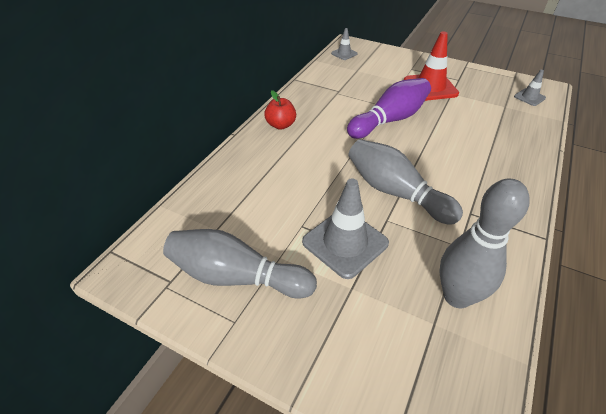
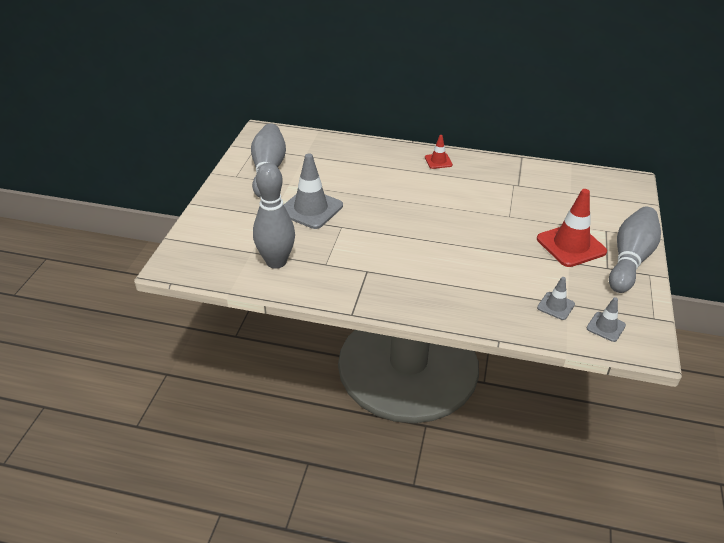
camera: 75 degrees right, 5 degrees down
(281, 125) = (438, 161): red apple -> red traffic cone
(344, 54) = (602, 180): grey traffic cone -> grey traffic cone (556, 306)
(389, 120) = (484, 220): purple bowling pin -> none
(395, 192) = (376, 229): grey bowling pin -> grey bowling pin (630, 260)

